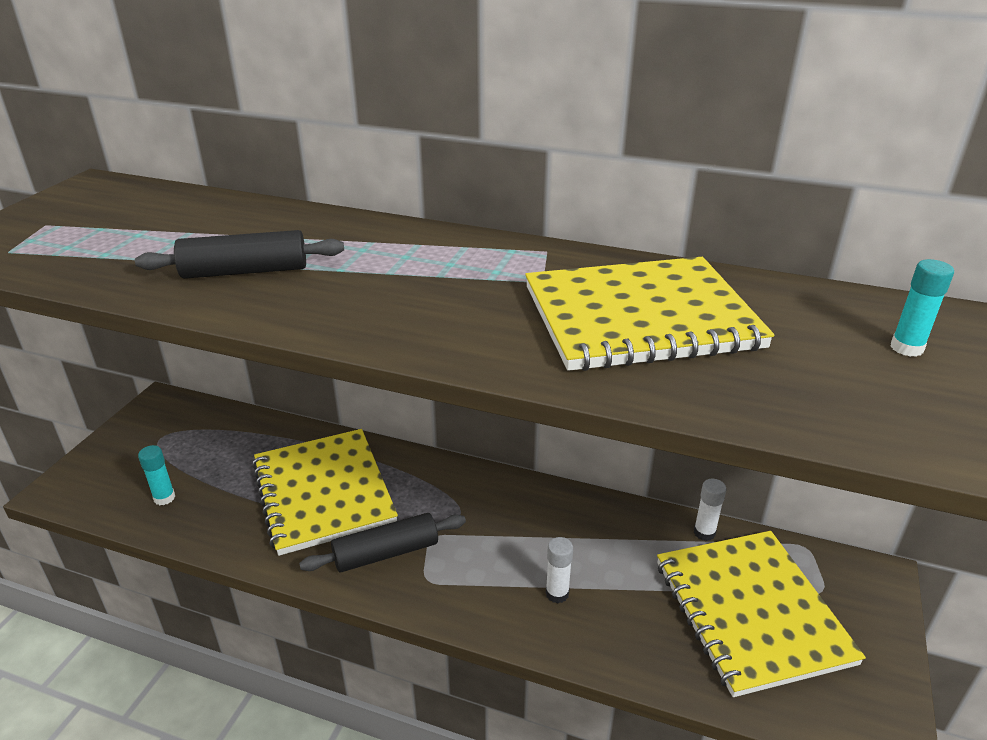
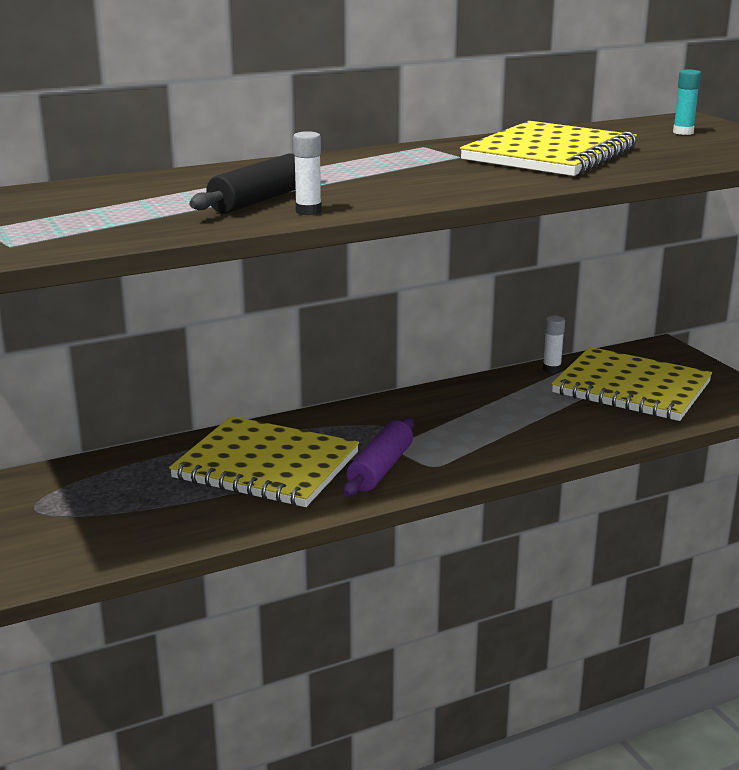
camera: 45 degrees left, 10 degrees down
(164, 498) = (130, 532): turquoise glue stick -> none
(386, 553) = (380, 469): black rolling pin -> purple rolling pin
(557, 593) = (522, 431): white glue stick -> white glue stick (308, 211)

